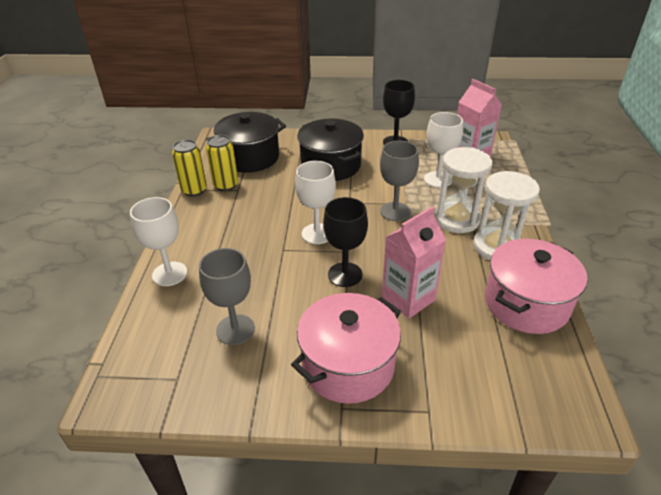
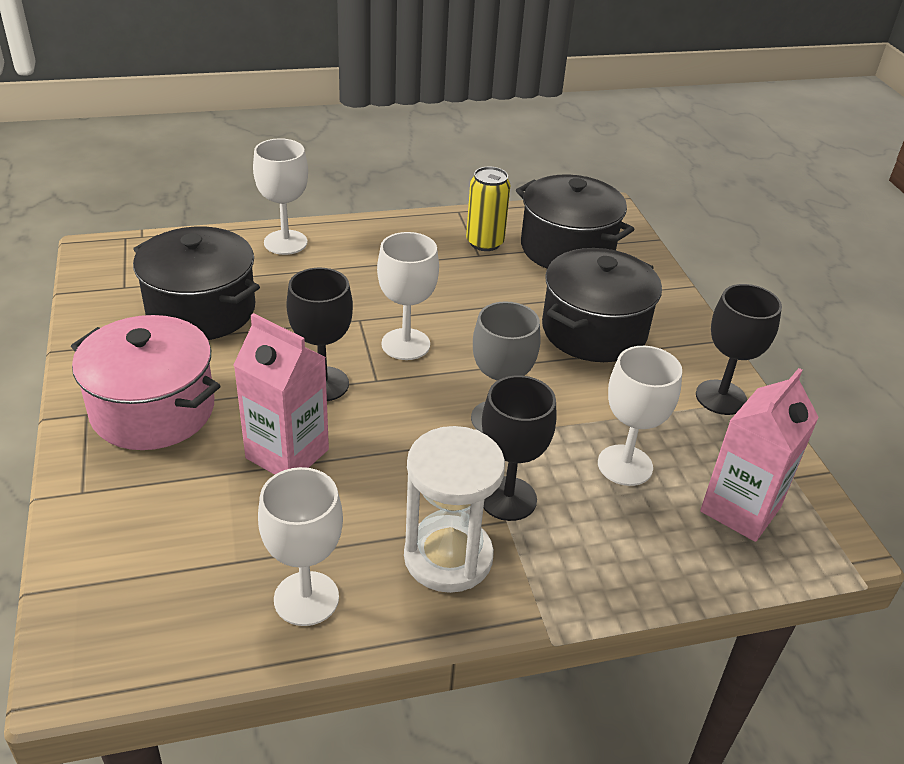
camera: 70 degrees right, 0 degrees up
(194, 190) = (459, 220): yellow can -> none
(235, 329) = (201, 310): grey goblet -> black pot
(457, 219) = (508, 498): white hourglass -> black goblet
(526, 303) = (306, 598): pink pot -> white goblet

